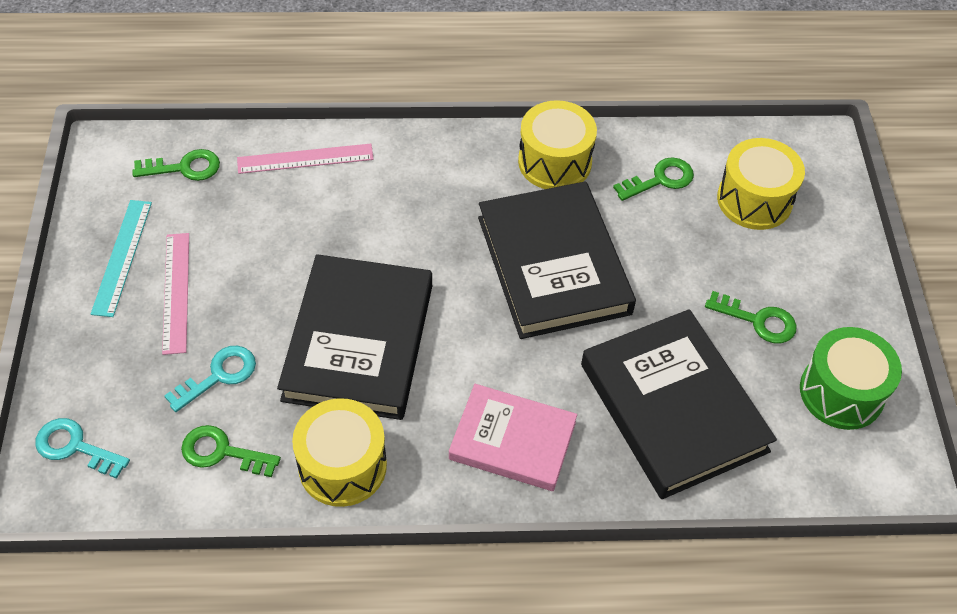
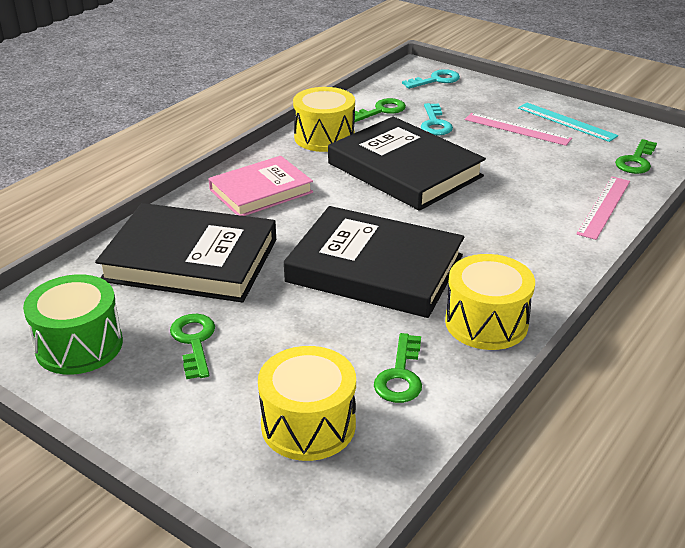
camera: 130 degrees right, 20 degrees down
(757, 320) = (194, 342): green key -> green key turned 105 degrees clockwise

